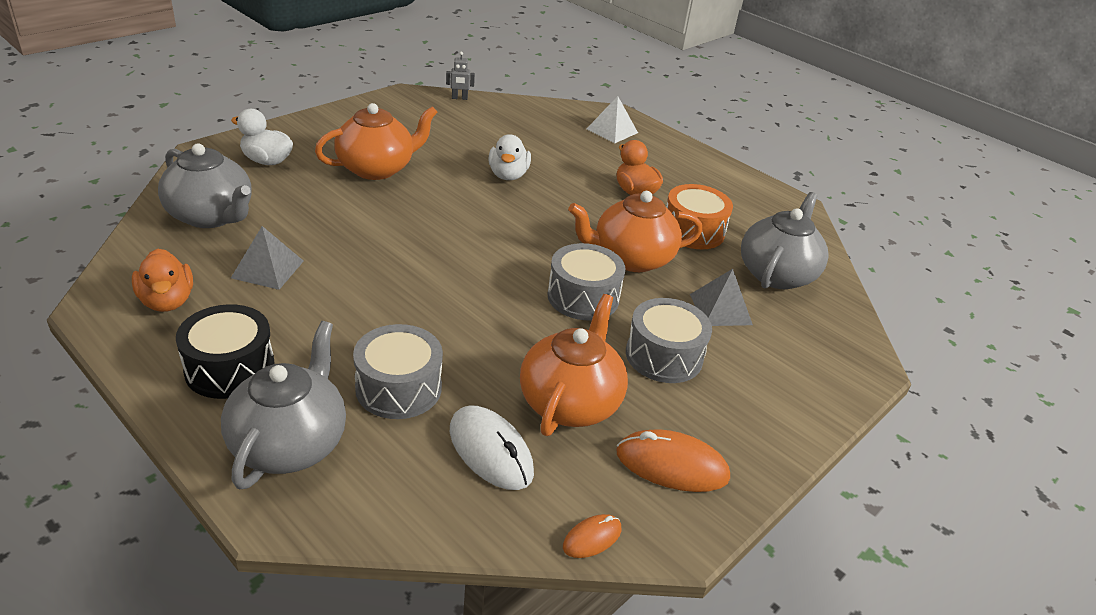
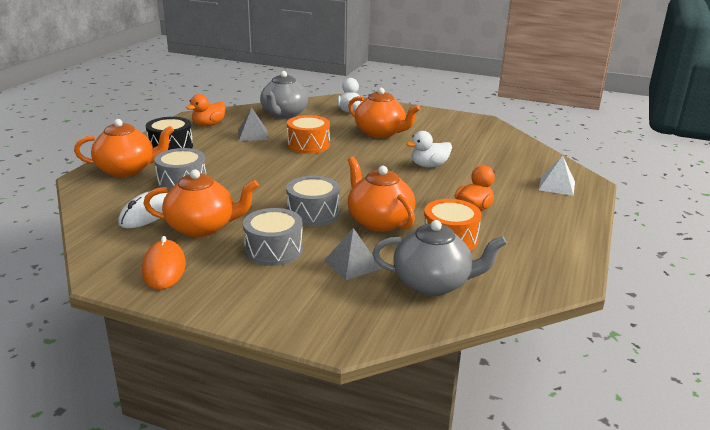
camera: 70 degrees right, 10 degrees down
(290, 443) = (127, 170): grey teapot -> orange teapot
(361, 233) = (308, 145): none -> orange drum
(459, 98) = (507, 133): grey robot -> none
(592, 538) = (92, 252): orange mouse -> none

